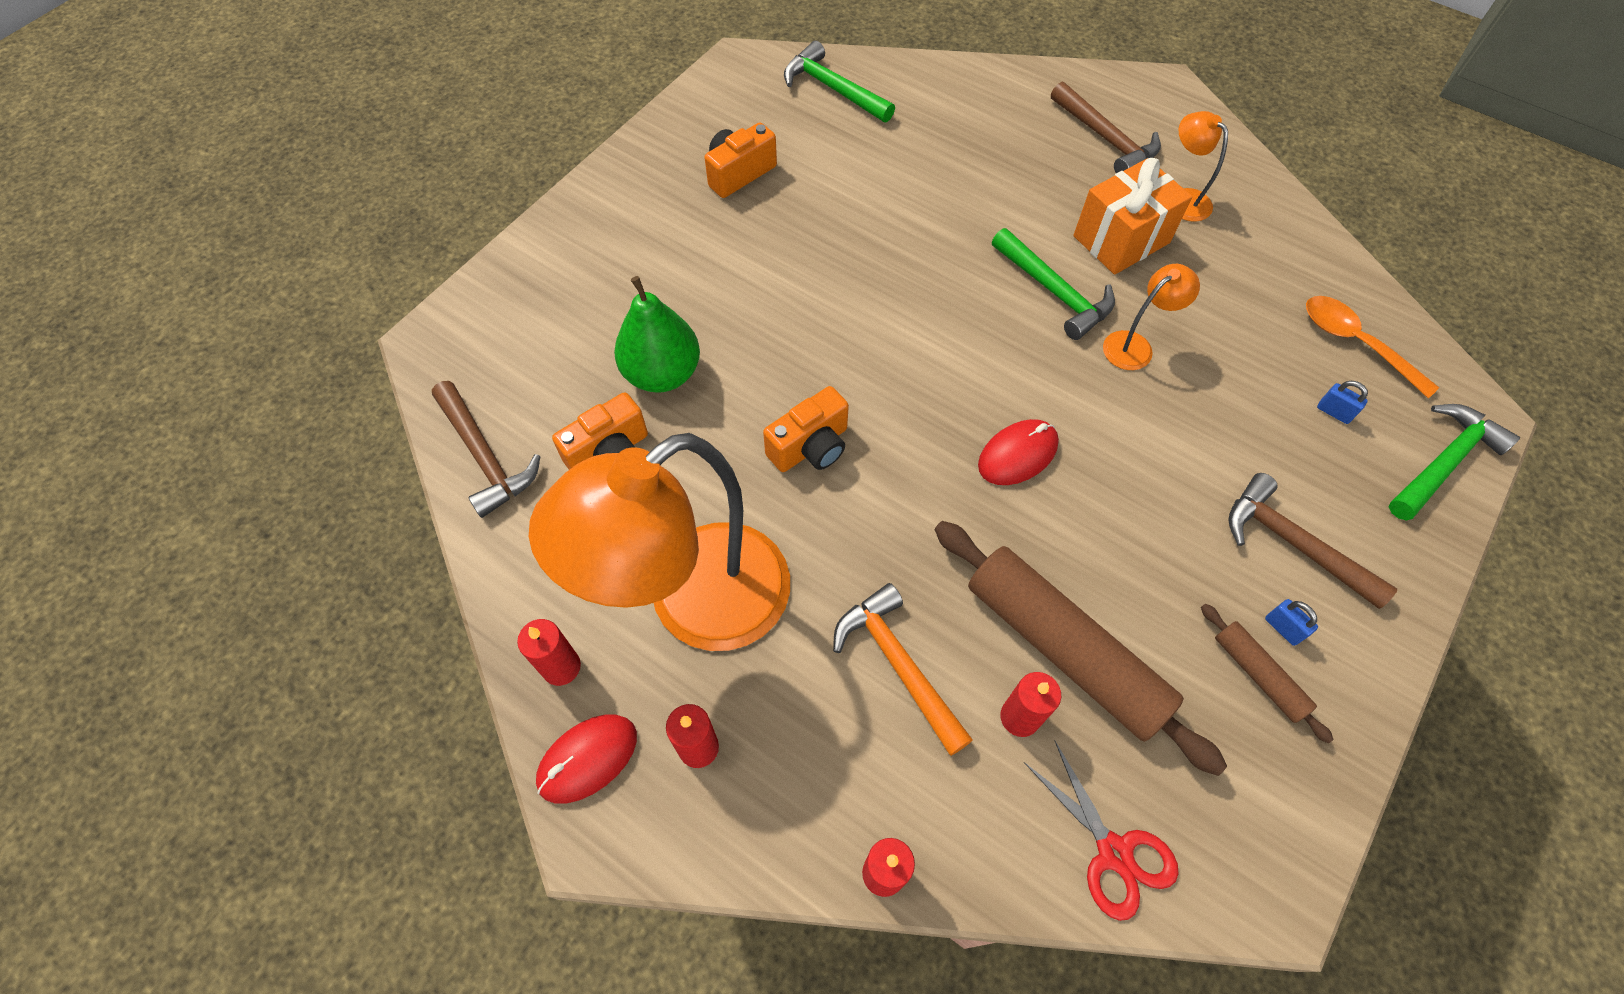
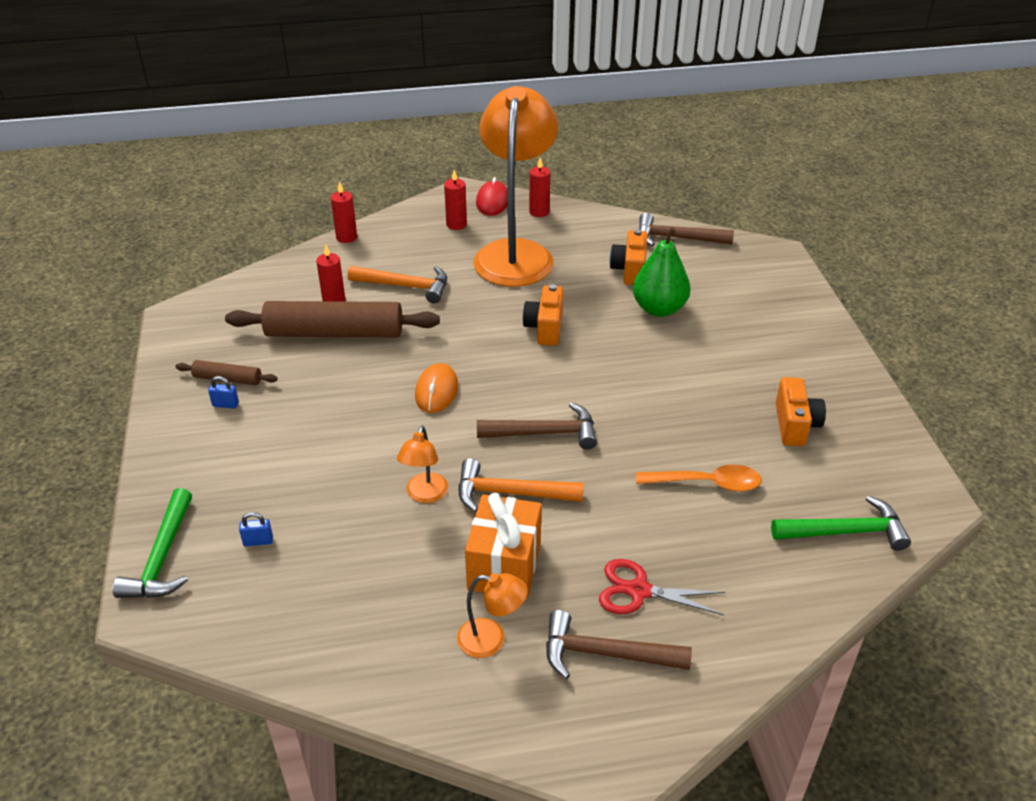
camera: 135 degrees right, 20 degrees down
(1017, 454) = (436, 391): red mouse -> orange mouse
(1054, 292) = (510, 493): green hammer -> orange hammer
(1114, 852) = (257, 289): red scissors -> red scissors (639, 591)
(1292, 543) = (243, 446): brown hammer -> brown hammer (545, 433)
(1356, 343) = (268, 606): orange spoon -> orange spoon (706, 483)

